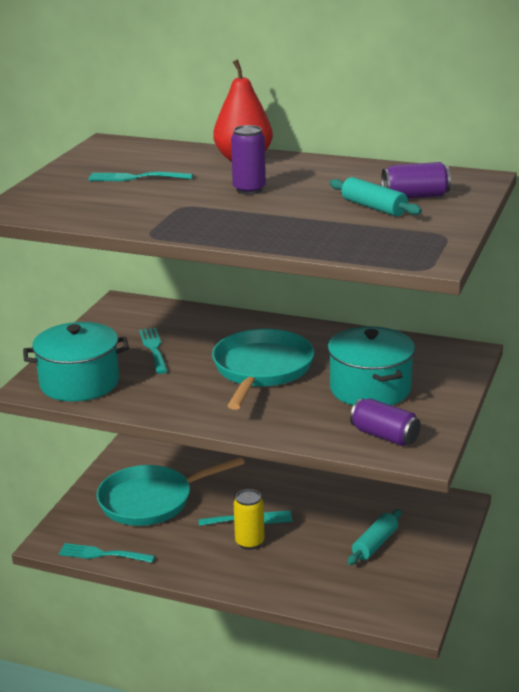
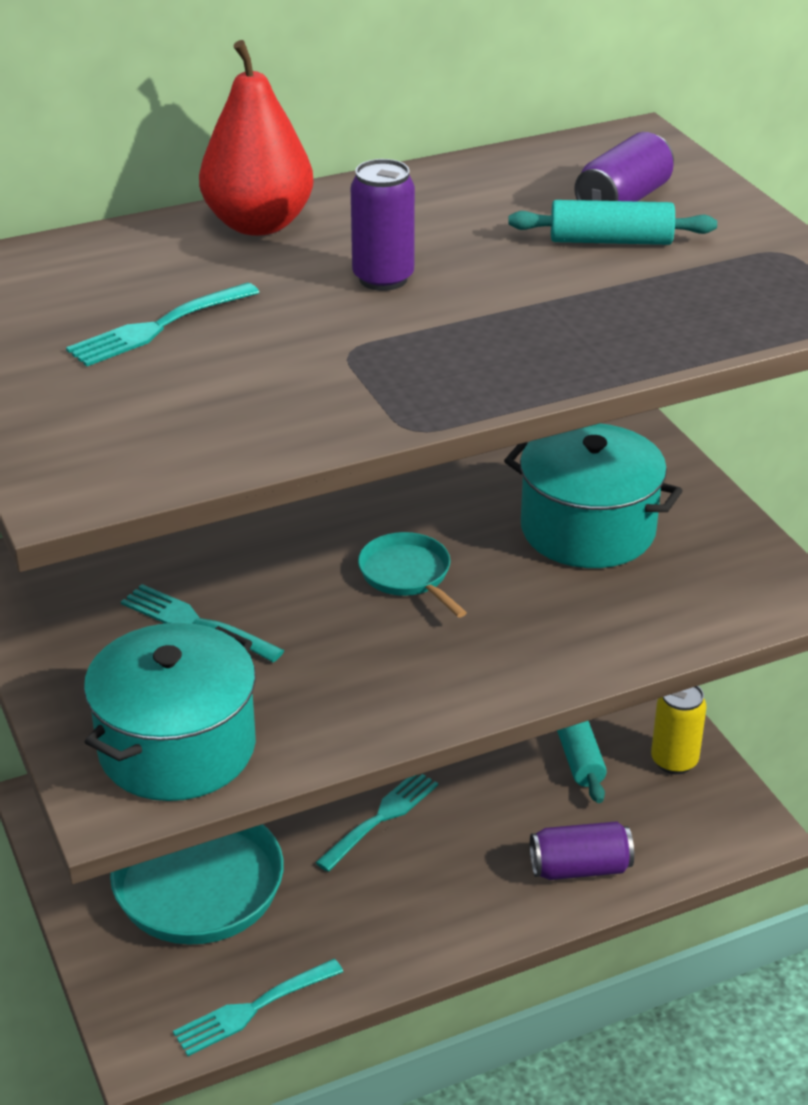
camera: 45 degrees left, 10 degrees up
(249, 542) = (427, 852): yellow can -> yellow can (674, 761)
(261, 370) = (408, 575): turquoise pan -> turquoise pan, size x0.51
(384, 436) = (712, 591): purple can -> purple can (580, 868)

